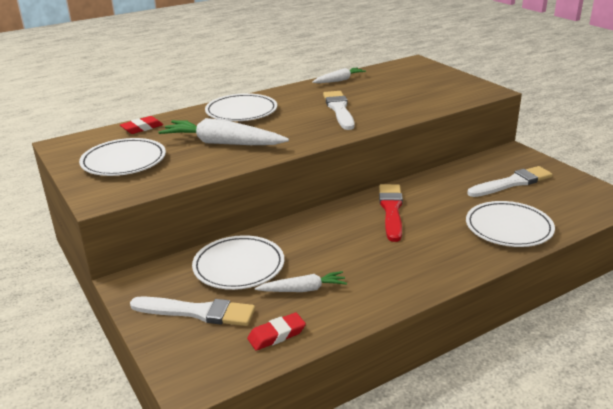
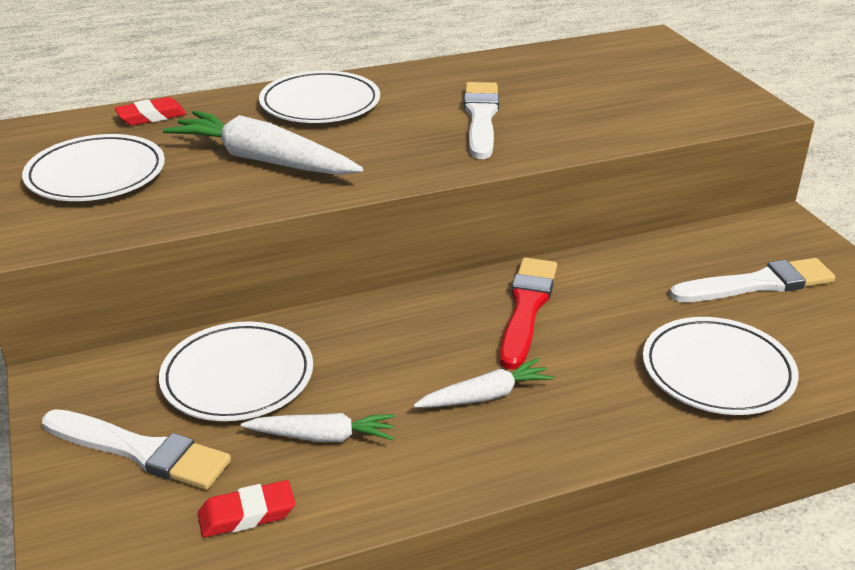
camera: 10 degrees right, 5 degrees up
(339, 80) = (506, 61): white carrot -> white carrot (485, 396)

